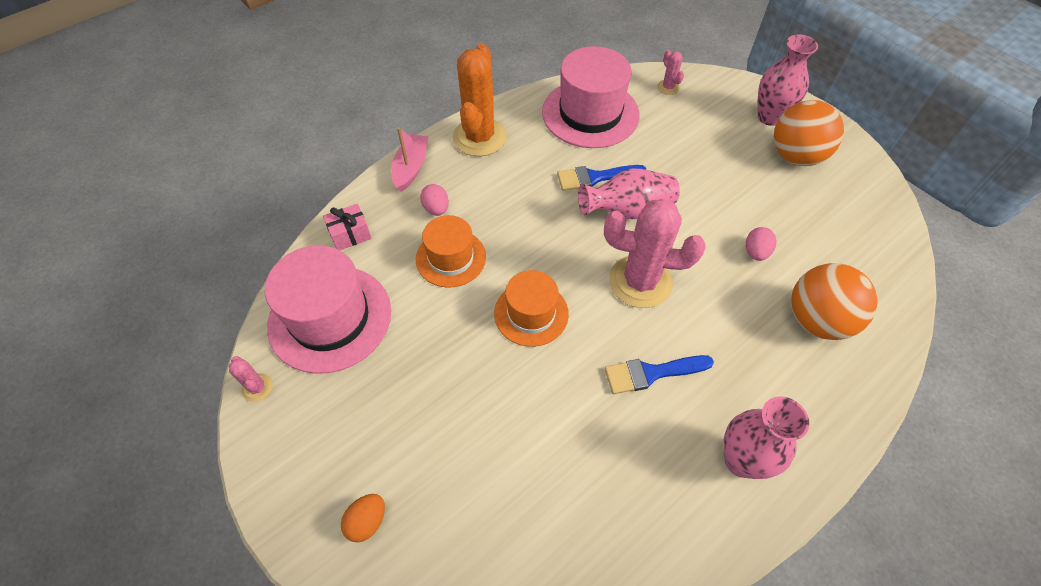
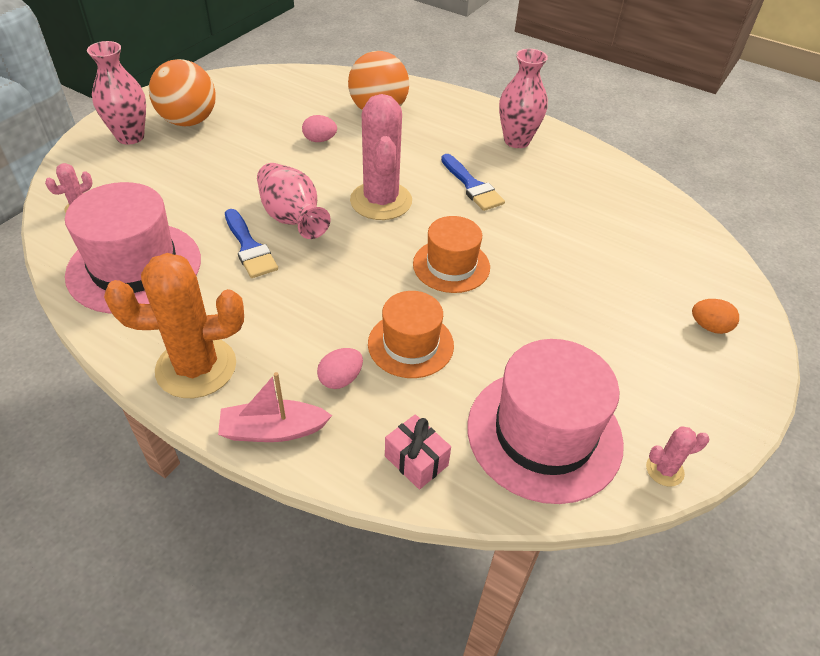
camera: 110 degrees left, 10 degrees down
(257, 388) = (664, 470): pink cactus -> pink cactus turned 45 degrees clockwise

